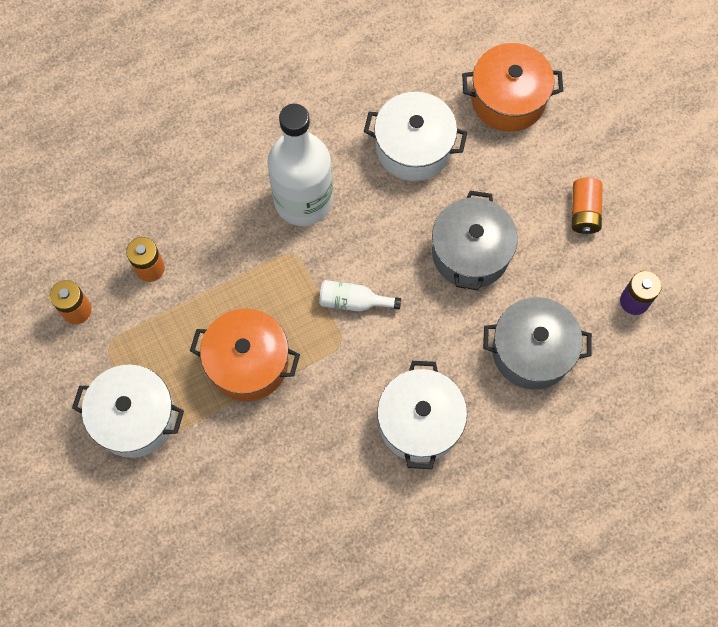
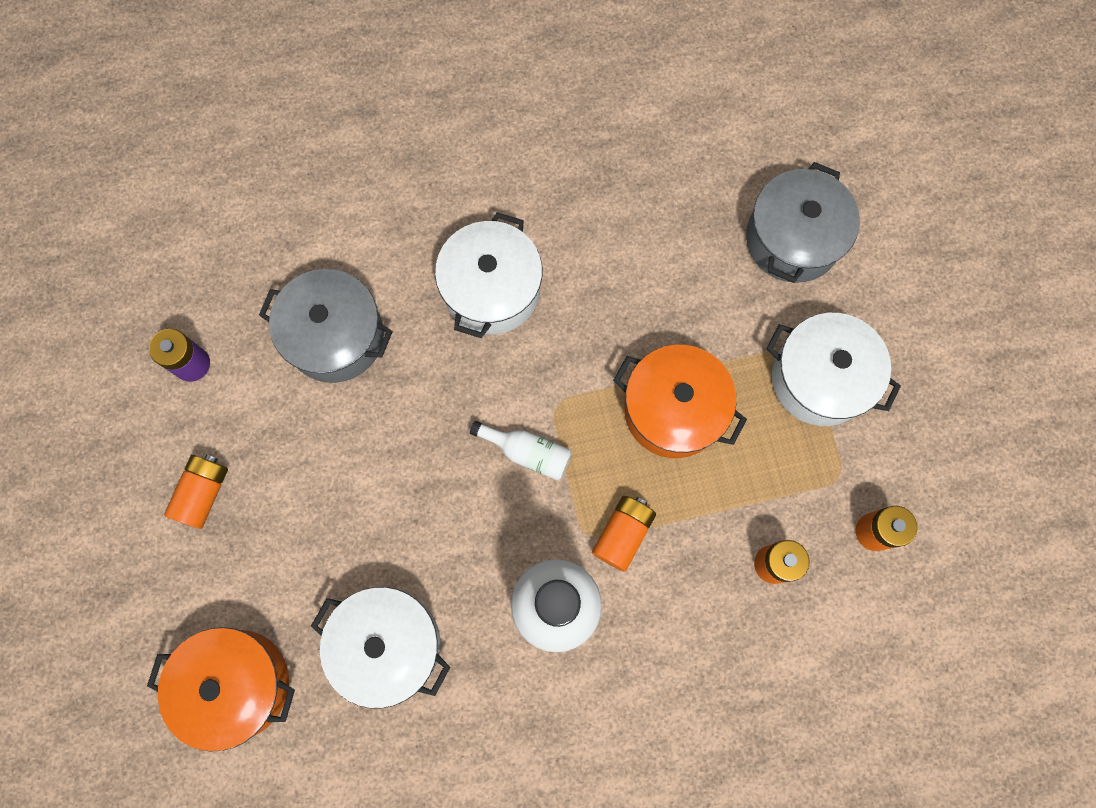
camera: 165 degrees left, 5 degrees up
(266, 261) = (622, 534): none -> orange battery
(470, 252) = (364, 477): grey pot -> grey pot (792, 239)

